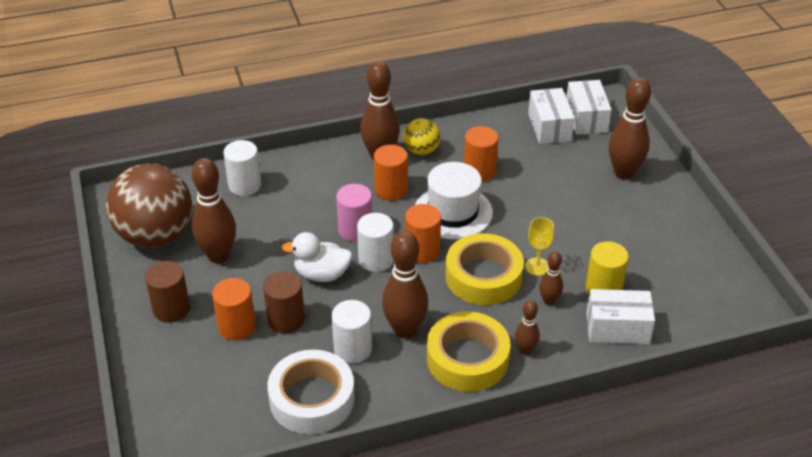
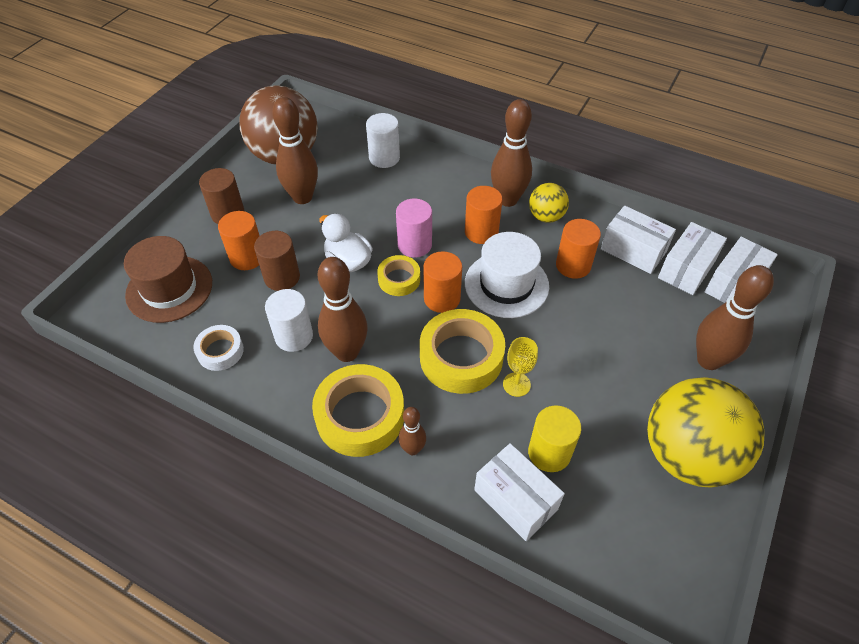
camera: 45 degrees right, 10 degrees up
(204, 392) = (169, 289): none -> brown hat
(312, 399) = (220, 351): white tape -> white tape, size x0.55
(376, 260) = (399, 279): white cylinder -> yellow tape
(504, 136) = (633, 250): none -> white box
(549, 301) = (487, 423): brown bowling pin -> none
(673, 233) = (687, 455): none -> yellow ball

